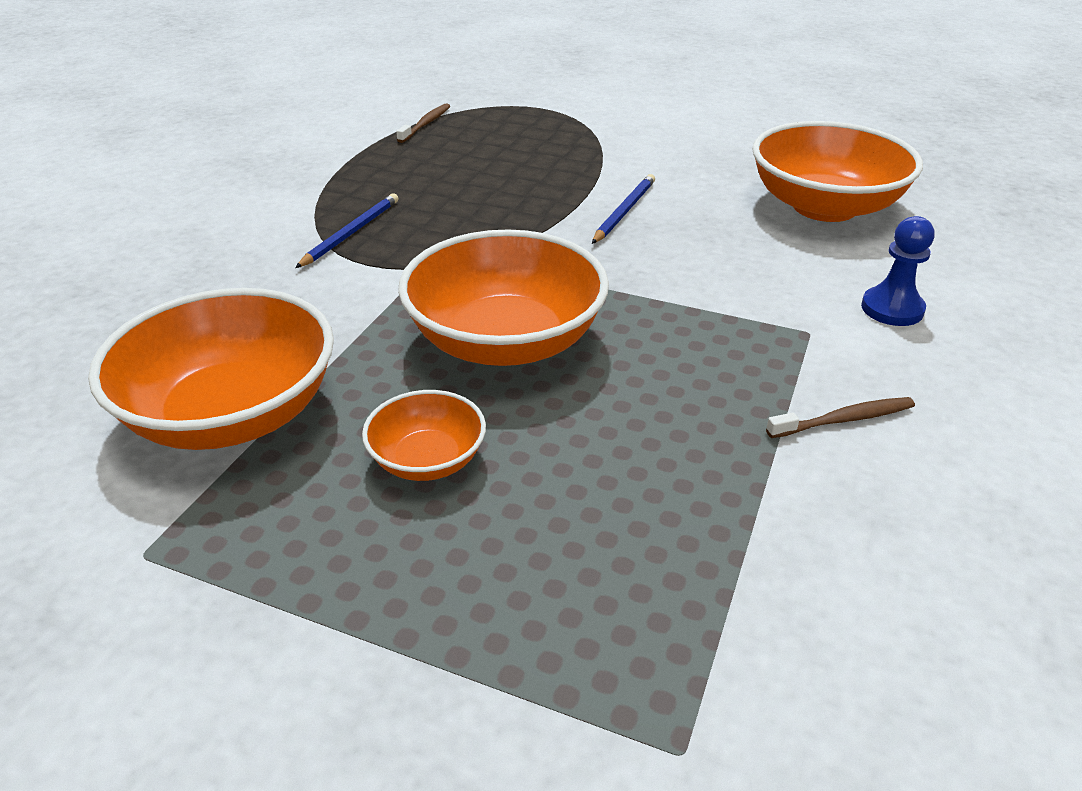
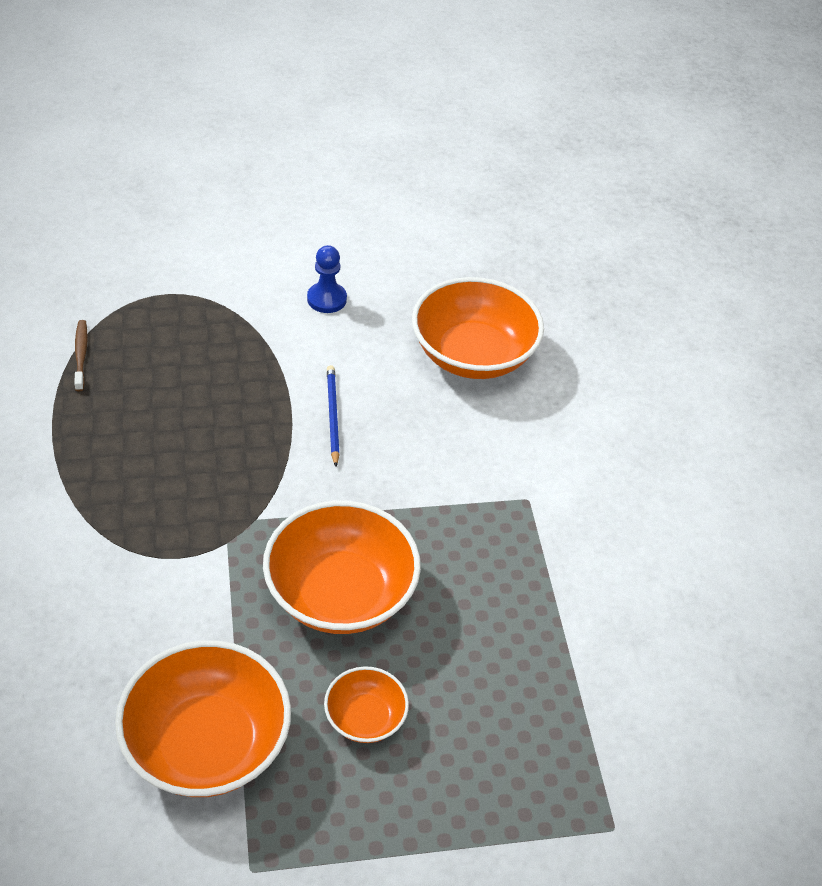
camera: 35 degrees left, 10 degrees up
(351, 233) = (135, 527): blue pencil -> none
(844, 420) = (584, 570): brown toothbrush -> none
(892, 309) = (566, 454): blue pawn -> blue pawn (326, 299)

